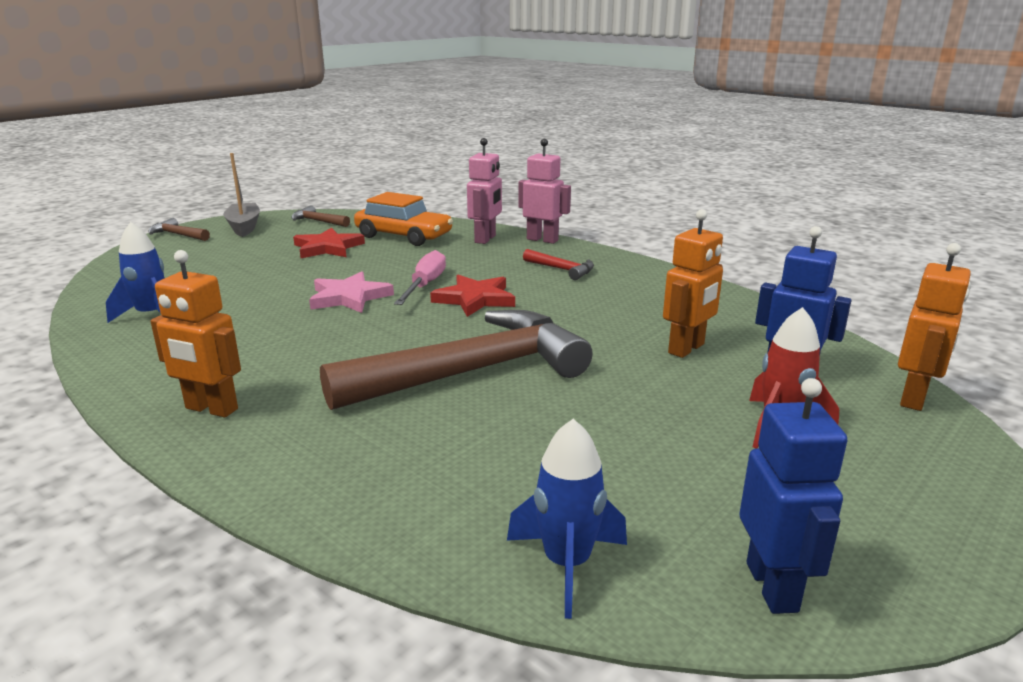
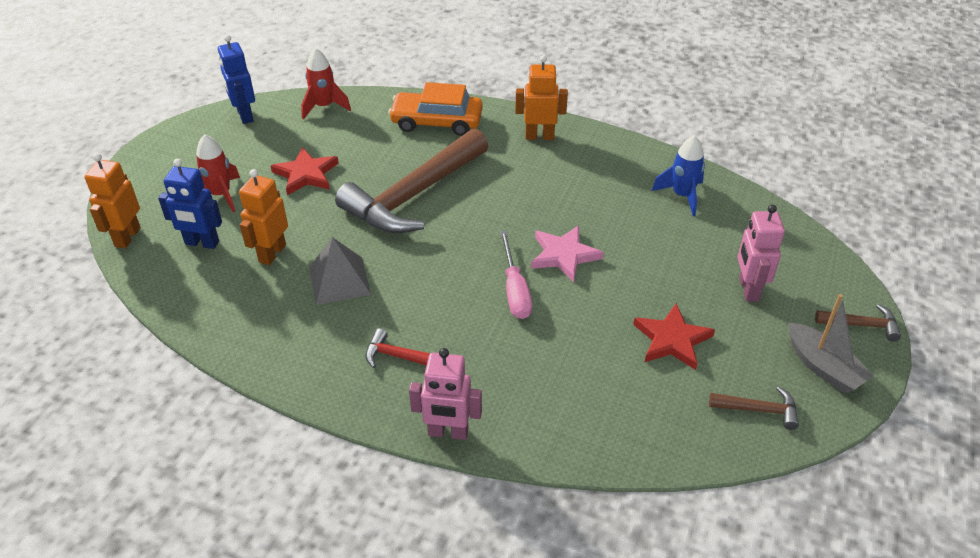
camera: 160 degrees right, 20 degrees up
(404, 236) = (618, 395): orange car -> orange car (436, 122)
(475, 299) = (457, 279): red star -> red star (306, 174)
(485, 239) = (517, 414): pink robot -> pink robot (748, 289)
(567, 564) = (324, 107): blue rocket -> red rocket
(604, 317) = (339, 280): none -> grey pyramid

